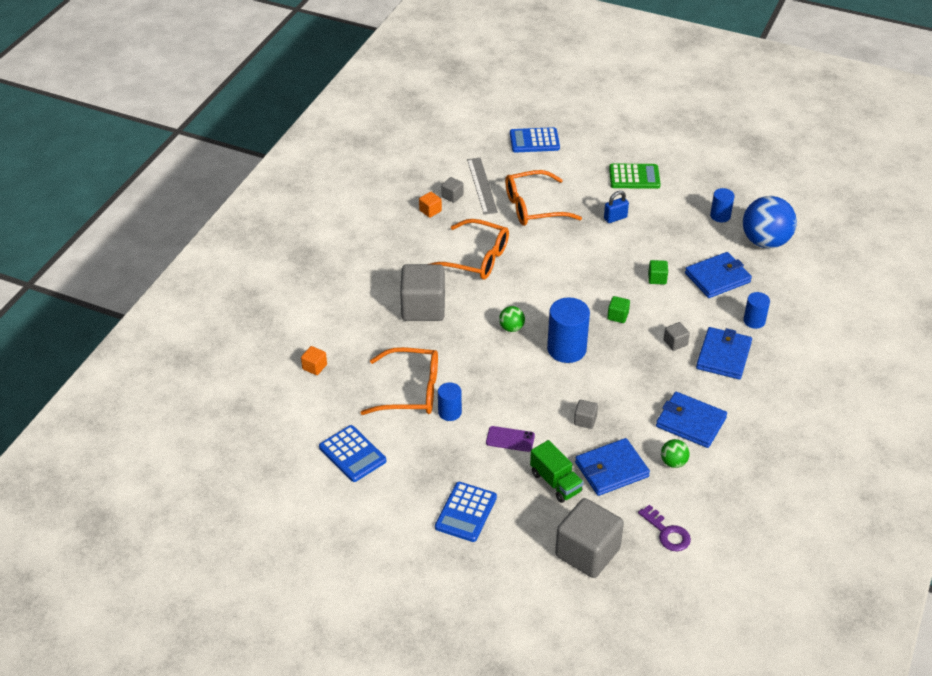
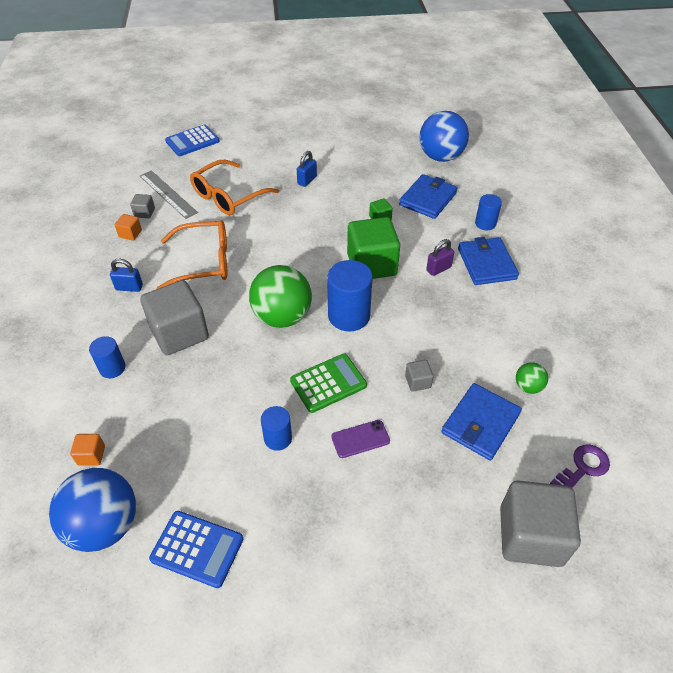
camera: 30 degrees left, 5 degrees up
(301, 414) = (105, 525): none -> blue ball
(405, 256) = (129, 287): none -> blue padlock
(412, 391) = (222, 432): orange glasses -> none
(466, 512) = (373, 557): blue calculator -> none
(511, 328) = (282, 317): green ball -> green ball, size x2.15
(555, 482) = (439, 466): green truck -> none
(617, 316) = (371, 265): green cube -> green cube, size x2.31
(634, 177) = (298, 142): green calculator -> green calculator (328, 383)
(667, 533) = (583, 468): purple key -> purple key turned 60 degrees counterclockwise
(675, 343) = (438, 269): grey cube -> purple padlock
(690, 422) = (510, 338): blue wallet -> none
(720, 216) = (390, 149): blue cylinder -> blue cylinder (112, 368)

